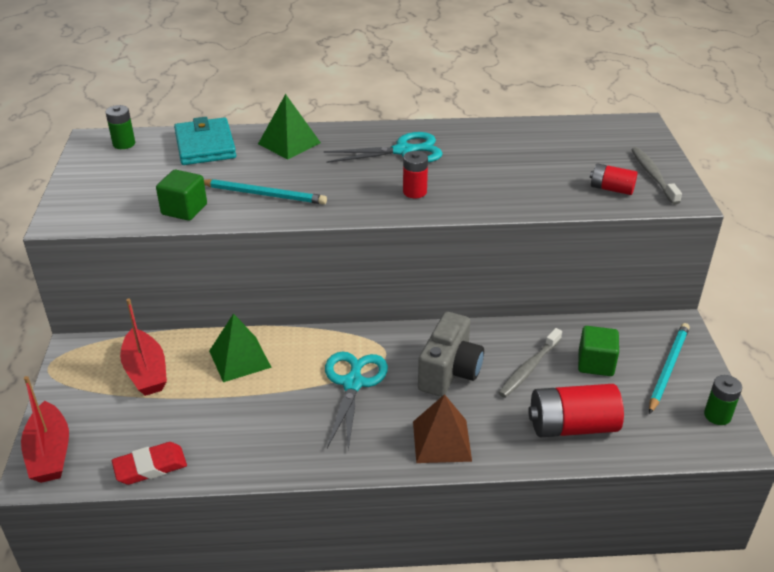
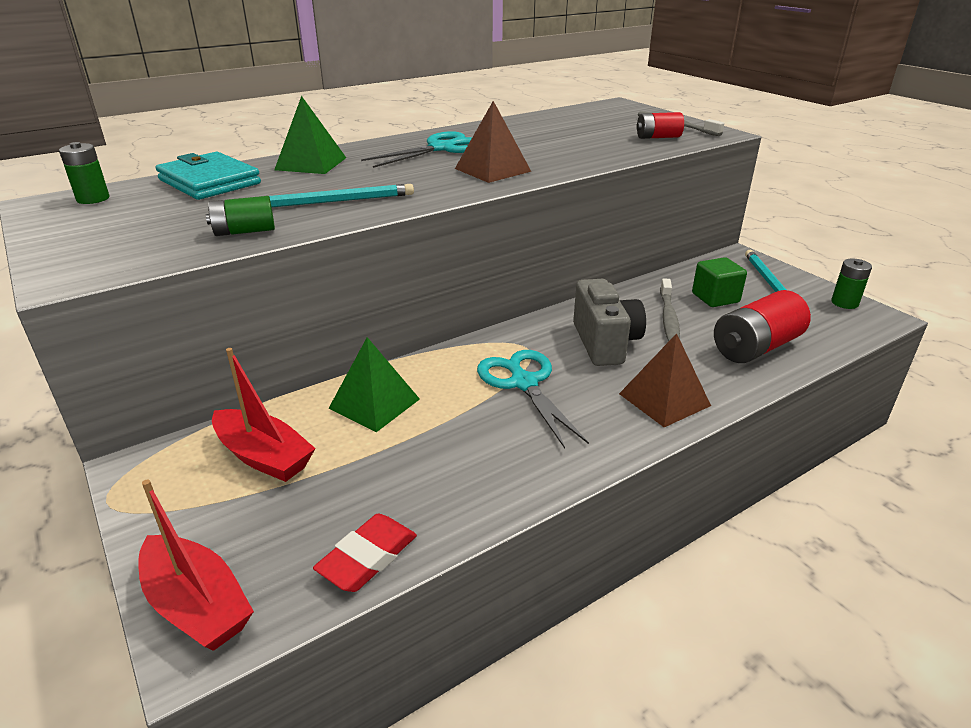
camera: 30 degrees left, 5 degrees down
(184, 209) = (244, 231): green cube -> green battery
(414, 192) = (492, 170): red battery -> brown pyramid

